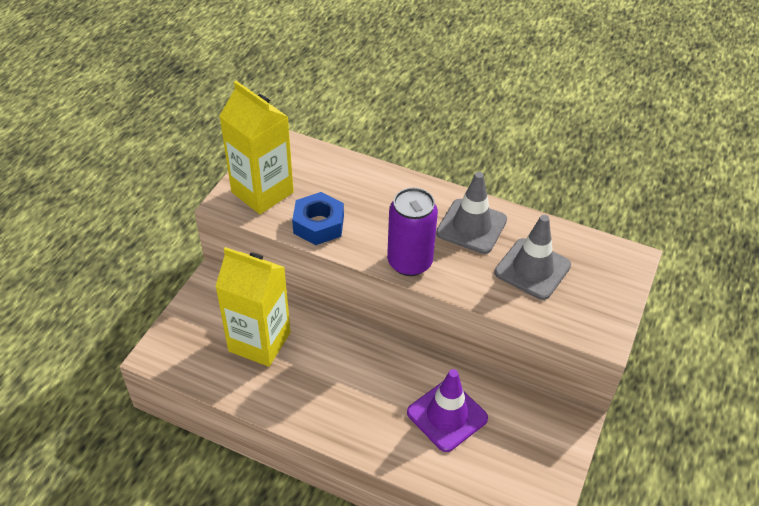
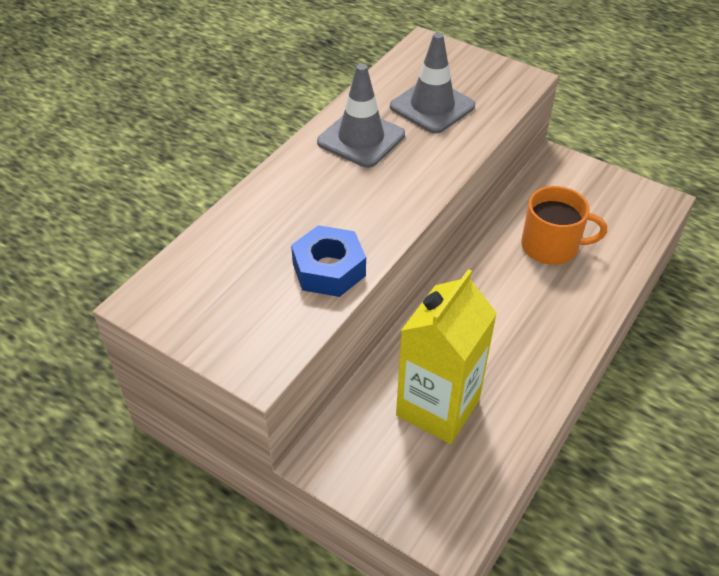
camera: 80 degrees left, 0 degrees up
(262, 192) = (249, 325): yellow carton -> none
(409, 262) = (409, 194): purple can -> none
(447, 415) = (551, 246): purple traffic cone -> orange mug

